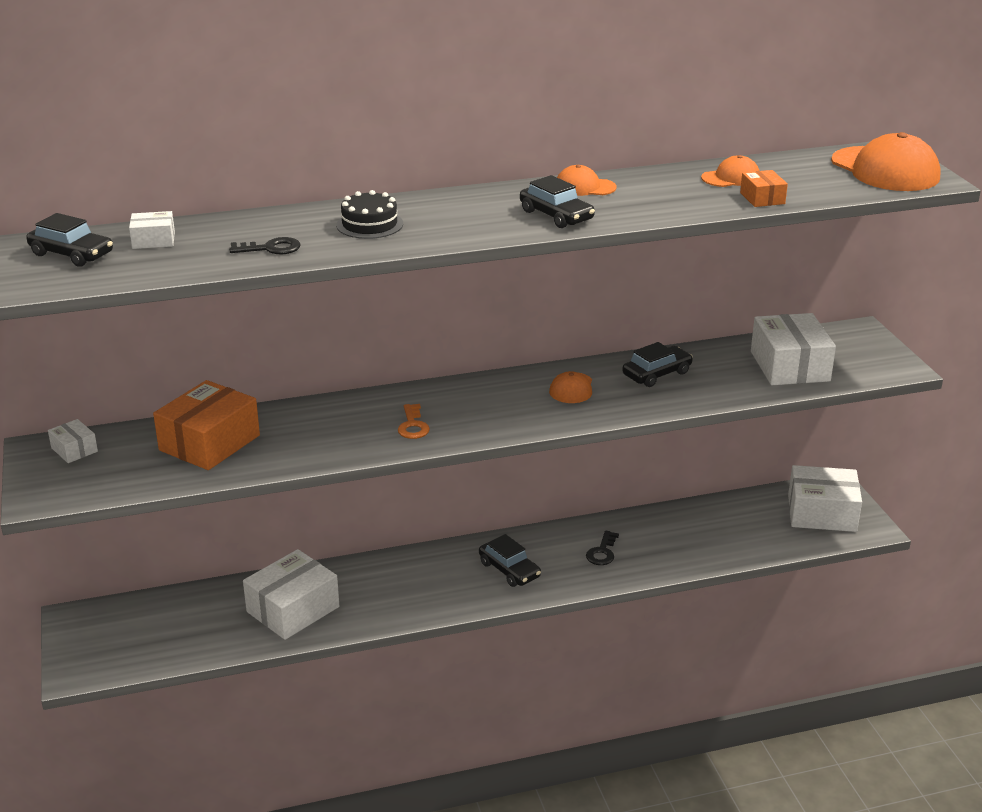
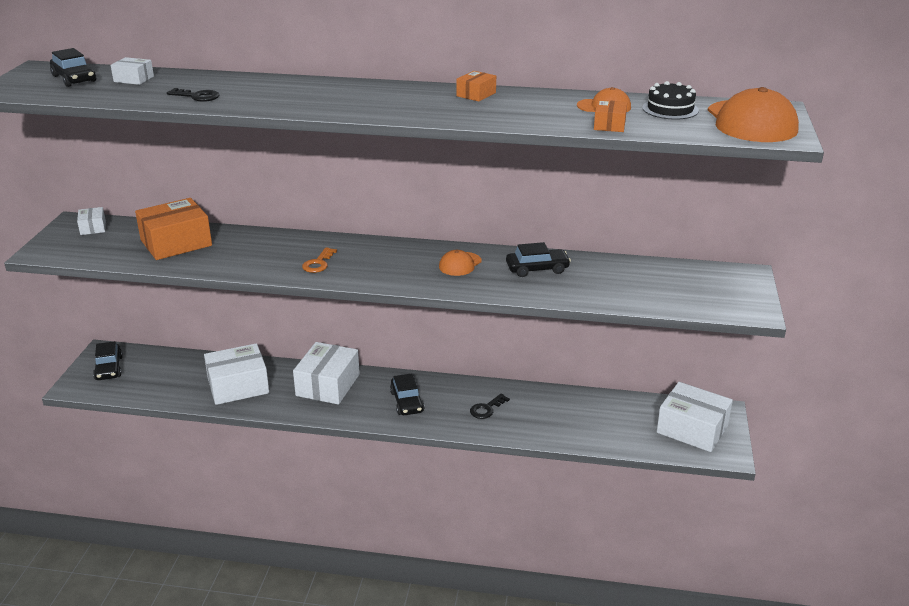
camera: 25 degrees right, 0 degrees up
(369, 224) = (284, 93): black cake -> black cake (670, 109)
(556, 215) = (425, 109): black car -> black car (109, 368)
(585, 187) = (476, 94): orange cap -> orange box
(789, 366) = (654, 288): white box -> white box (328, 385)

